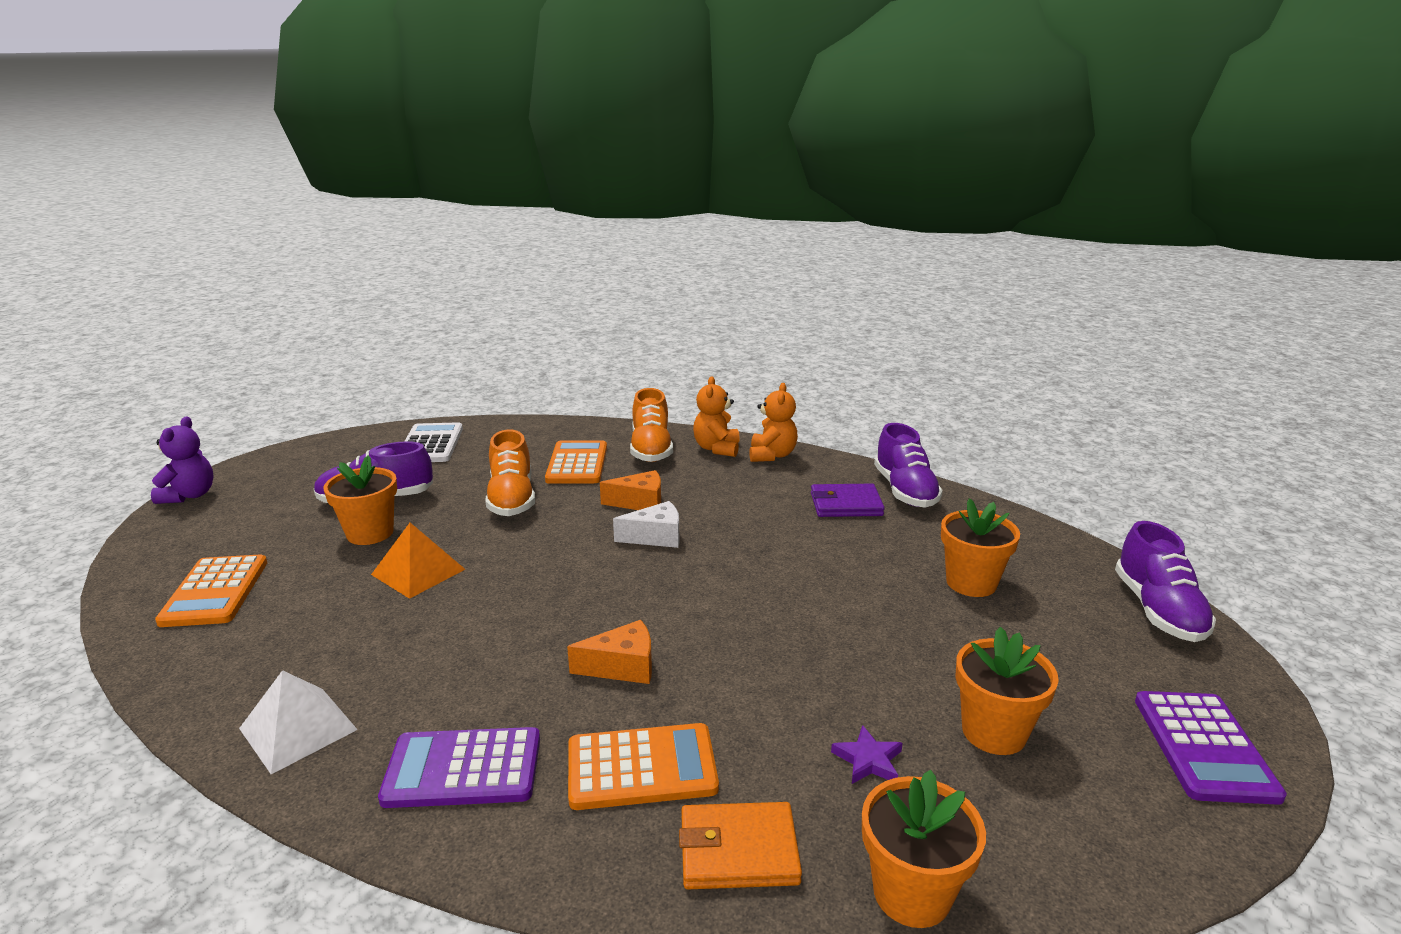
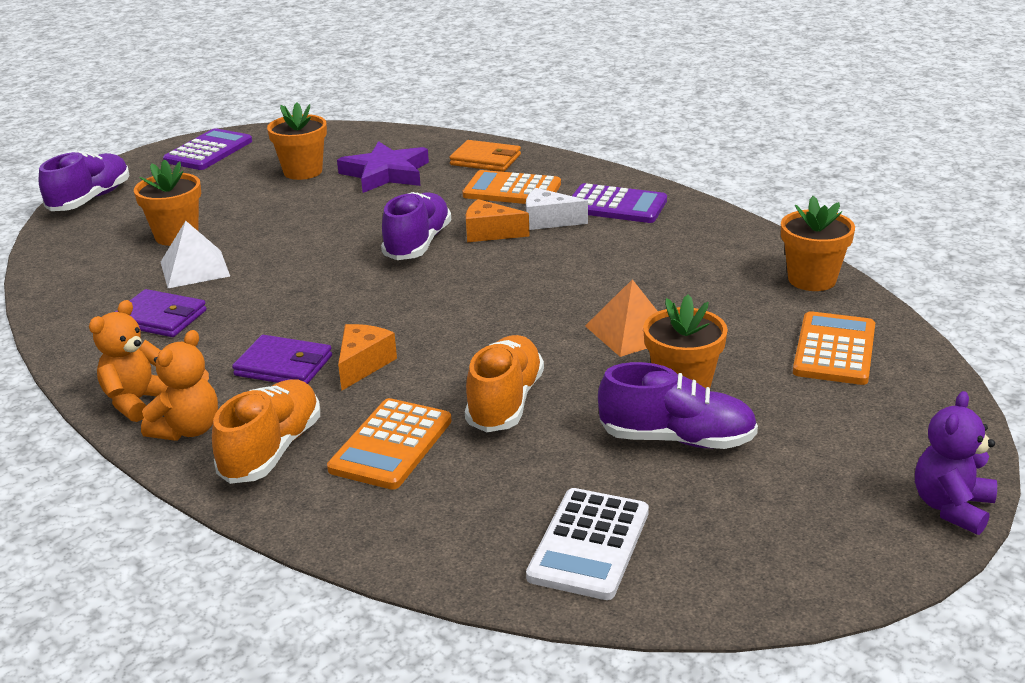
camera: 155 degrees left, 5 degrees up
(298, 729) = (723, 239): white pyramid -> white pyramid (195, 269)
(640, 503) = (363, 365): orange cheese -> orange cheese turned 90 degrees clockwise
(656, 537) = (382, 321): white cheese -> white cheese (548, 221)
(700, 491) = (283, 366): none -> purple wallet
(868, 760) = (385, 173): purple star -> purple star, size x2.15
(905, 491) = (79, 320): purple shoe -> purple shoe (418, 244)
(911, 893) = (421, 140): orange flower pot -> orange flower pot (812, 279)

